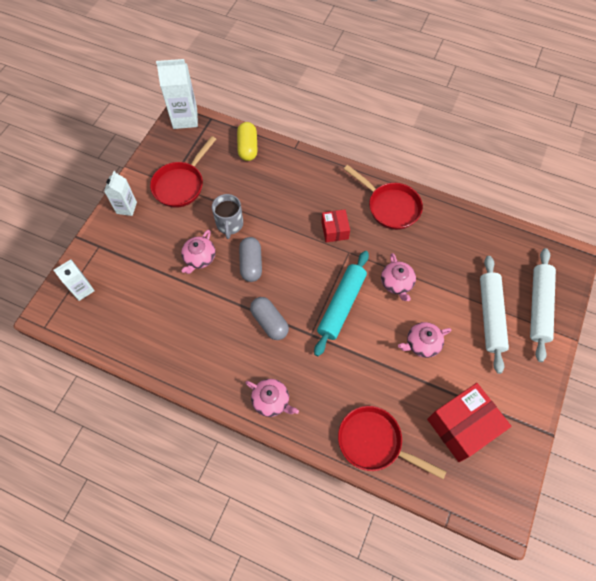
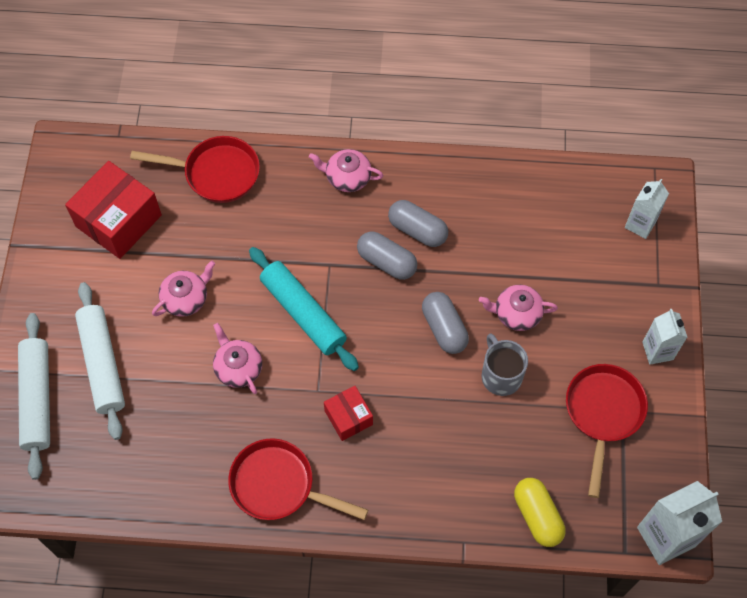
camera: 160 degrees right, 0 degrees up
(199, 258) = (516, 313): pink teapot -> pink teapot turned 90 degrees counterclockwise
(237, 338) = (417, 230): none -> grey capsule
(341, 305) = (303, 313): turquoise rolling pin -> turquoise rolling pin turned 45 degrees counterclockwise

